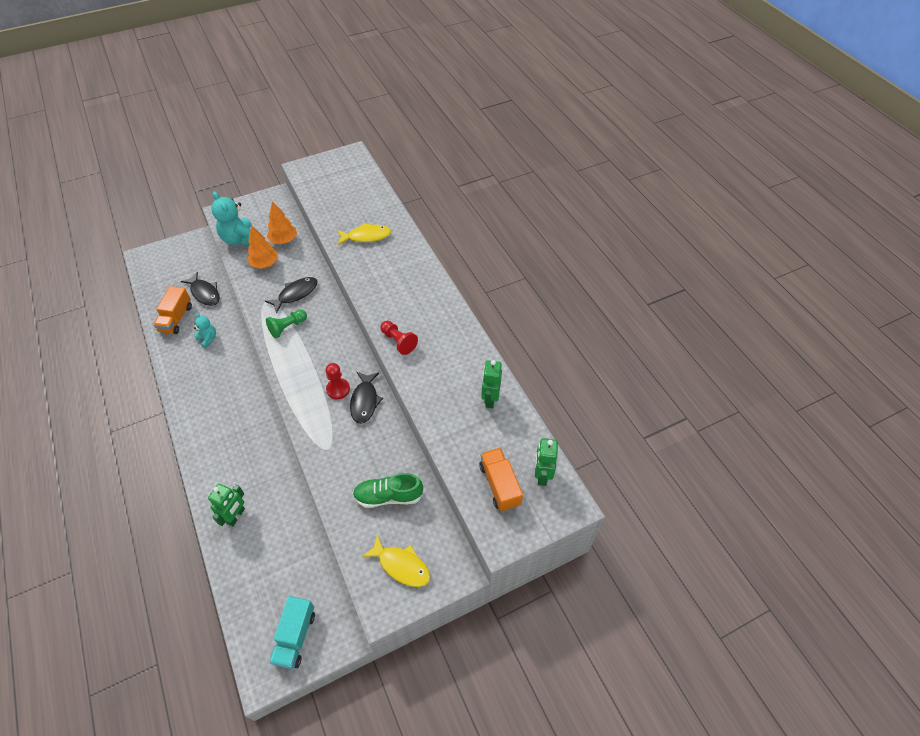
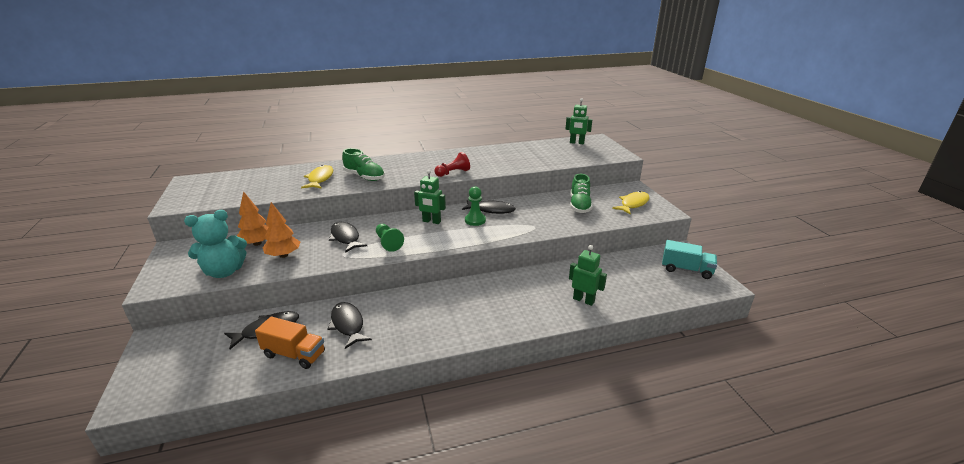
camera: 80 degrees left, 25 degrees down
(208, 339) = (348, 325): turquoise teddy bear -> black fish
(338, 389) = (475, 220): red pawn -> green pawn
(376, 268) = (364, 177): none -> green shoe
(490, 399) = (517, 150): green robot -> green robot (431, 221)
(499, 485) = (583, 153): orange truck -> none

